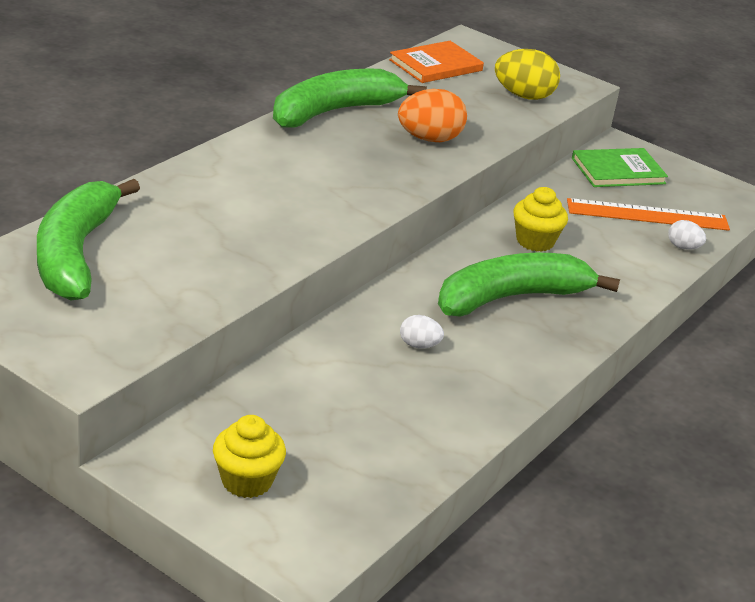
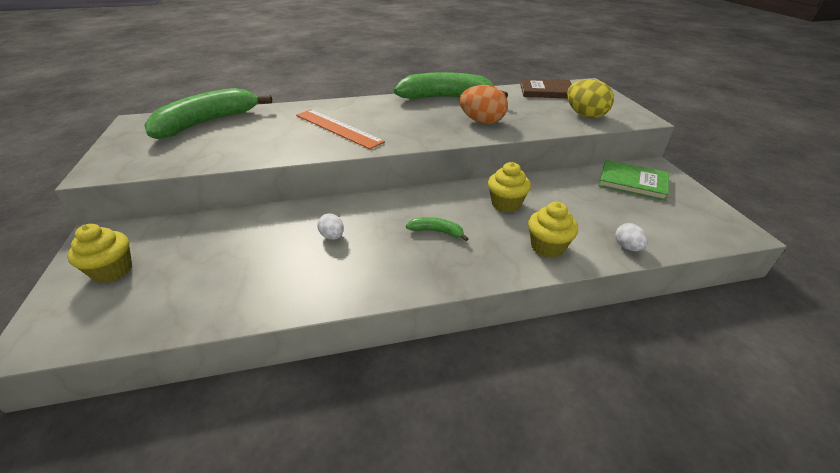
camera: 45 degrees right, 5 degrees up
(435, 65) = (546, 91): orange book -> brown book
(511, 298) = (436, 231): green banana -> green banana, size x0.42
(623, 273) = (547, 247): none -> yellow cupcake
(647, 215) = (622, 215): orange ruler -> orange ruler (337, 128)

